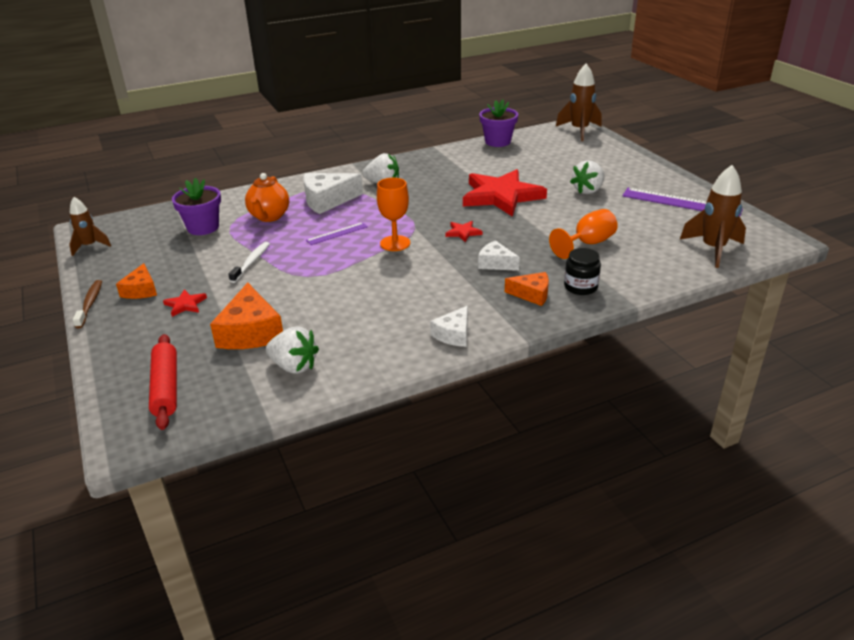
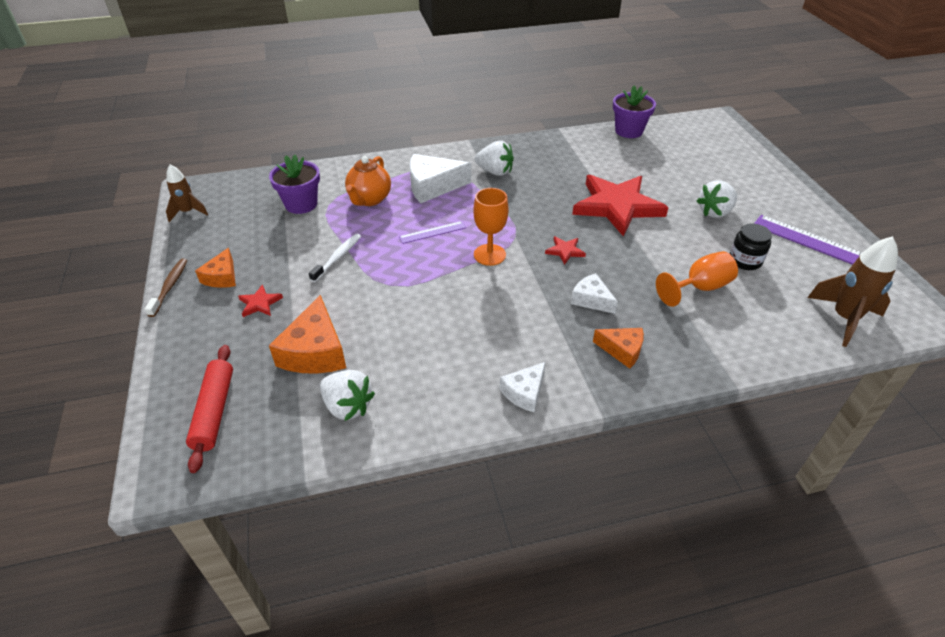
camera: 10 degrees right, 10 degrees up
(579, 131) = (722, 127): brown rocket -> none
(580, 287) = (679, 349): black jar -> black jar (745, 261)

